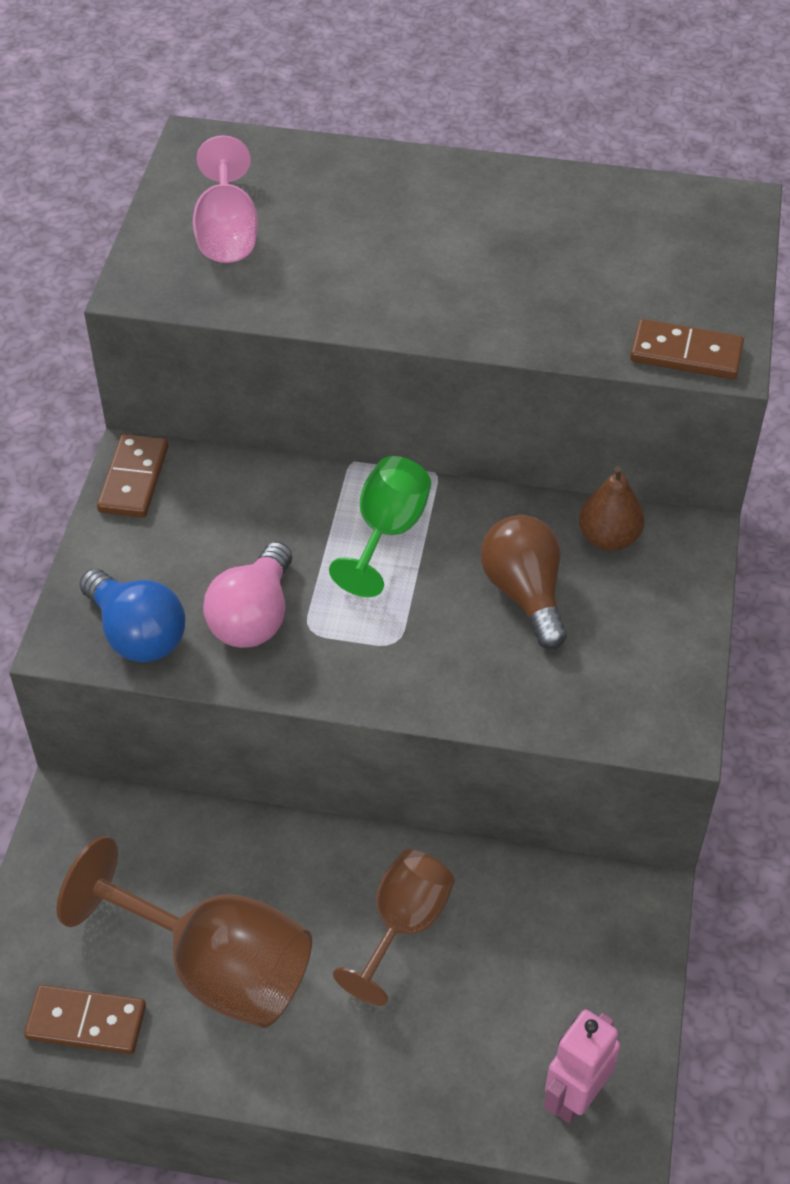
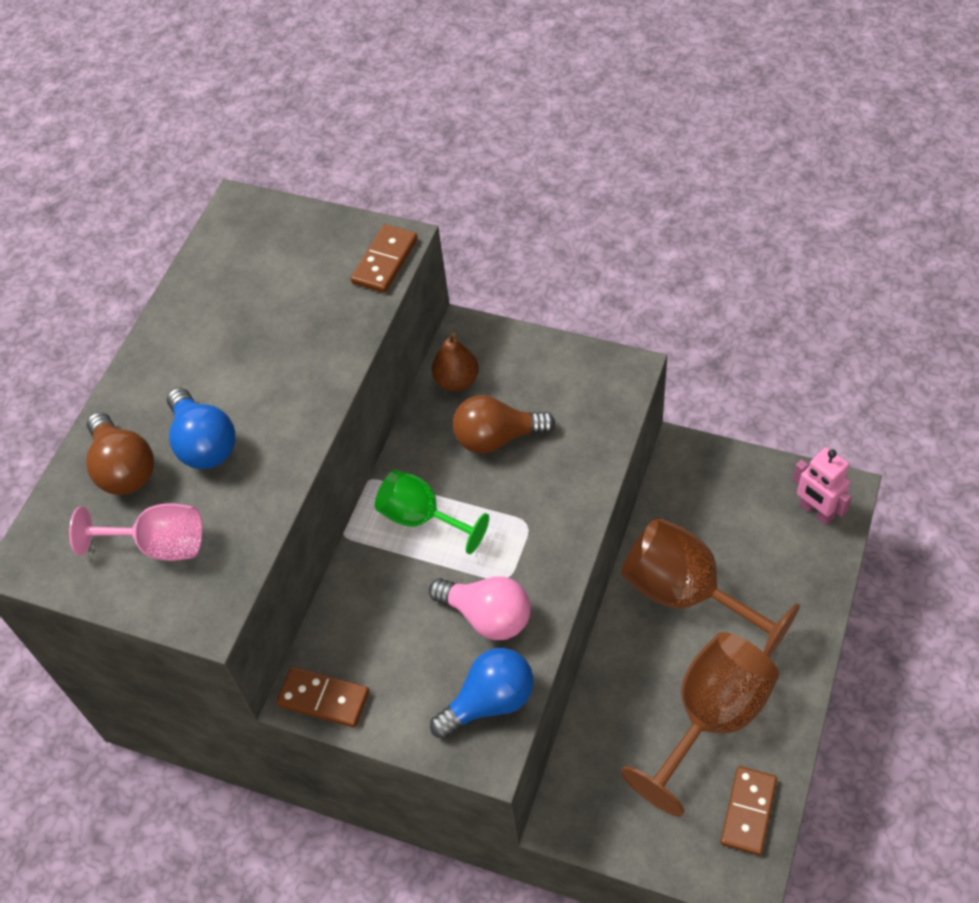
camera: 75 degrees left, 5 degrees up
(323, 187) = (123, 468): none -> brown light bulb
(366, 242) = (204, 443): none -> blue light bulb
(403, 925) = (688, 595): brown goblet -> brown goblet, size x1.61

